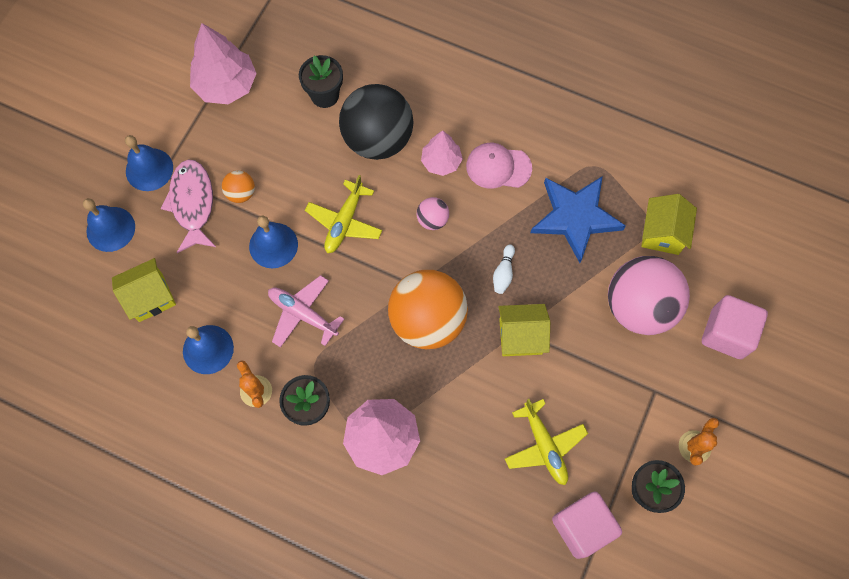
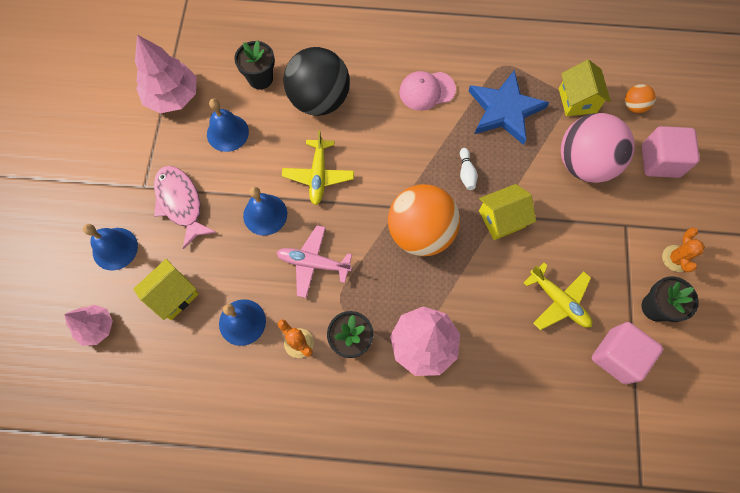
camera: 20 degrees left, 0 degrees up
(149, 169) = (131, 187): blue bell -> blue bell (227, 133)
(241, 193) = (220, 180): orange ball -> orange ball (633, 106)
(432, 220) = (391, 149): pink ball -> none
(441, 162) = (379, 101): pink tree -> pink tree (96, 327)

